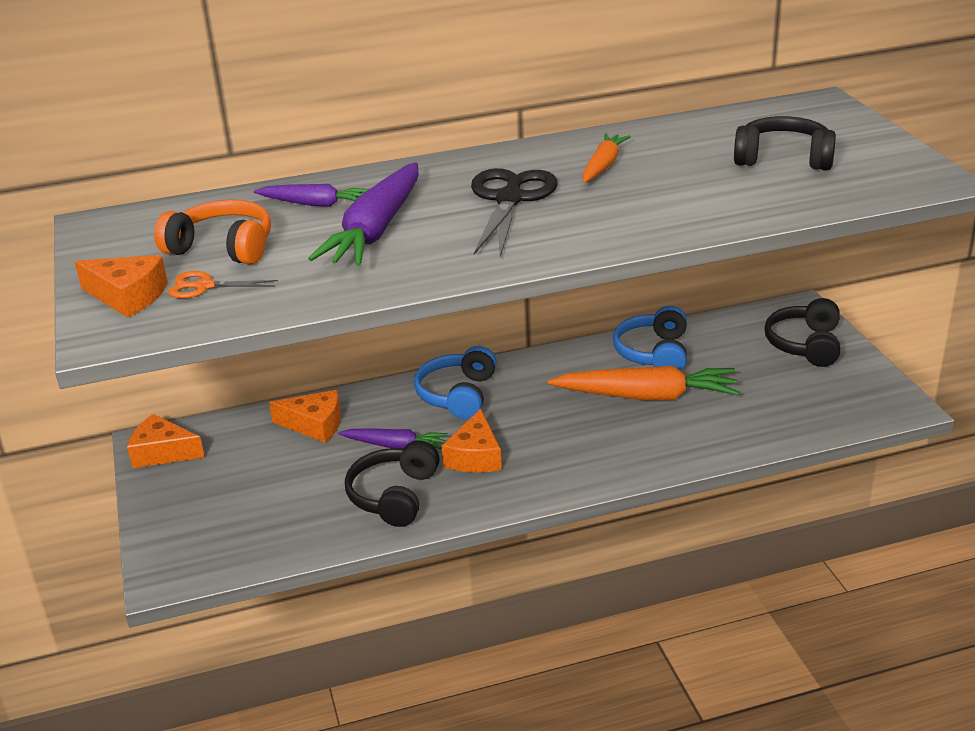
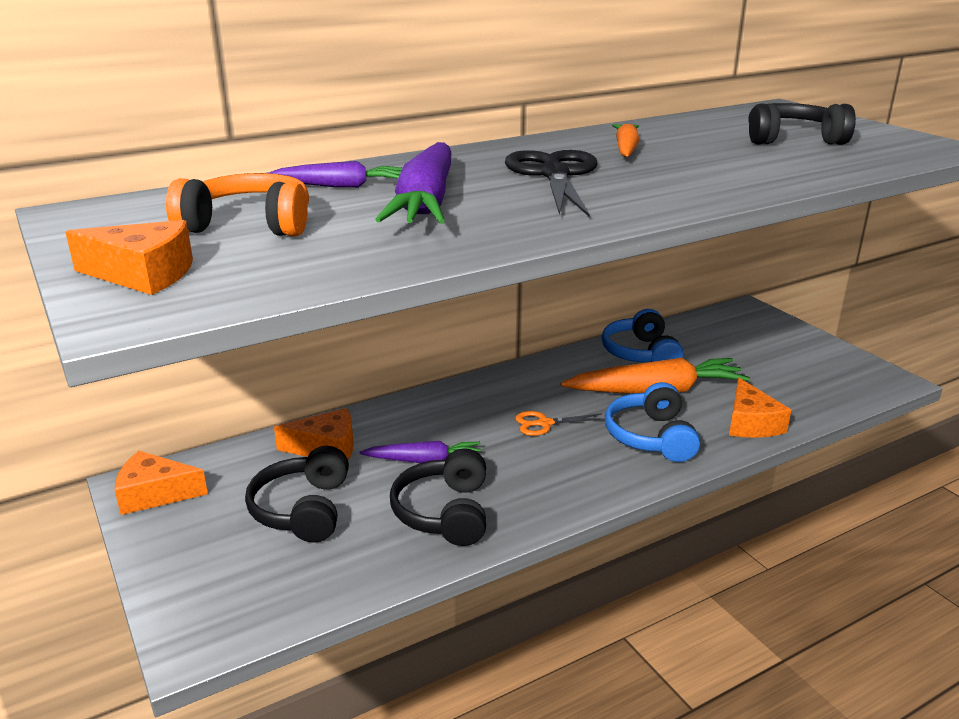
camera: 15 degrees left, 5 degrees down
(204, 286) = (244, 259): orange scissors -> orange scissors (544, 423)
(458, 395) = (468, 405): blue headphones -> blue headphones (651, 437)
(475, 456) = (514, 462): orange cheese -> orange cheese (750, 423)
(805, 344) = (771, 337): black headphones -> black headphones (303, 509)

